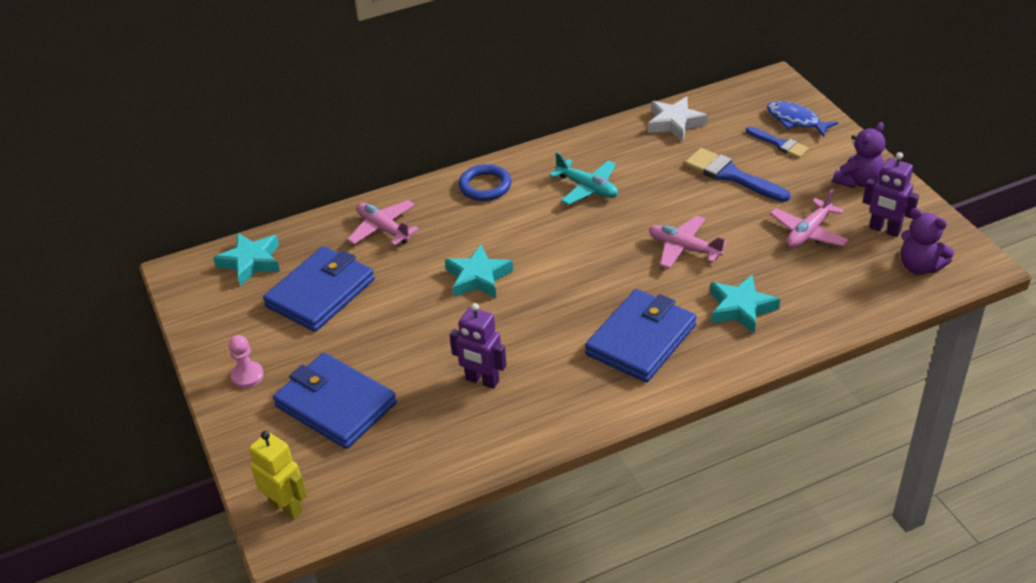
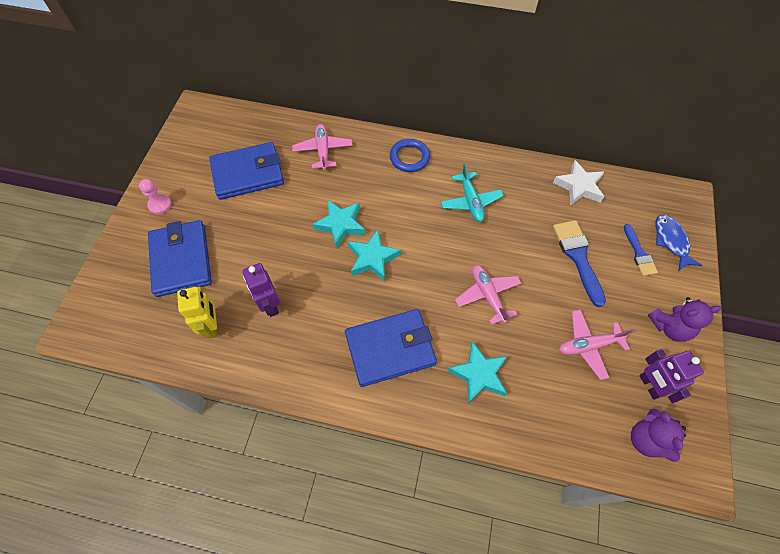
camera: 35 degrees right, 20 degrees up
(251, 262) = (234, 126): turquoise star -> turquoise star (372, 258)
(286, 507) = (93, 312): yellow robot -> yellow robot (212, 326)

